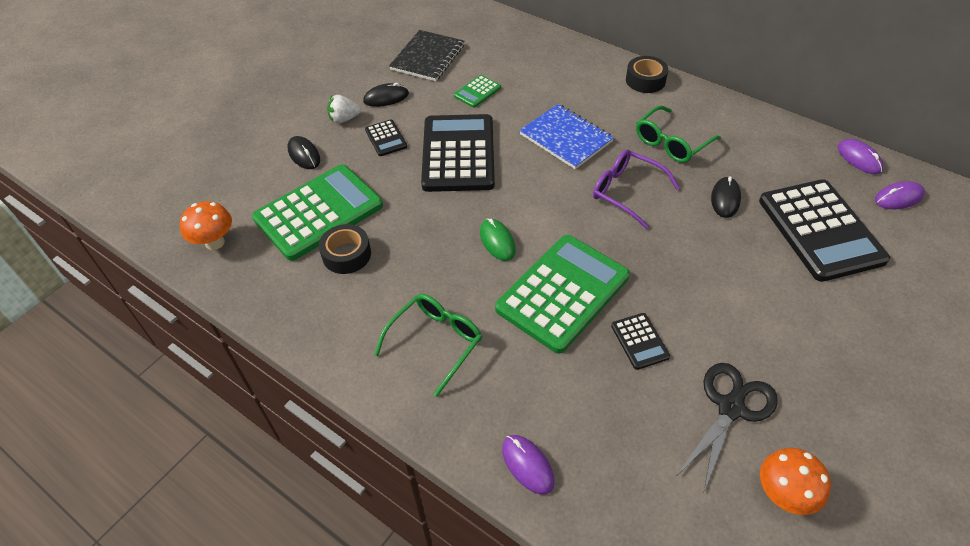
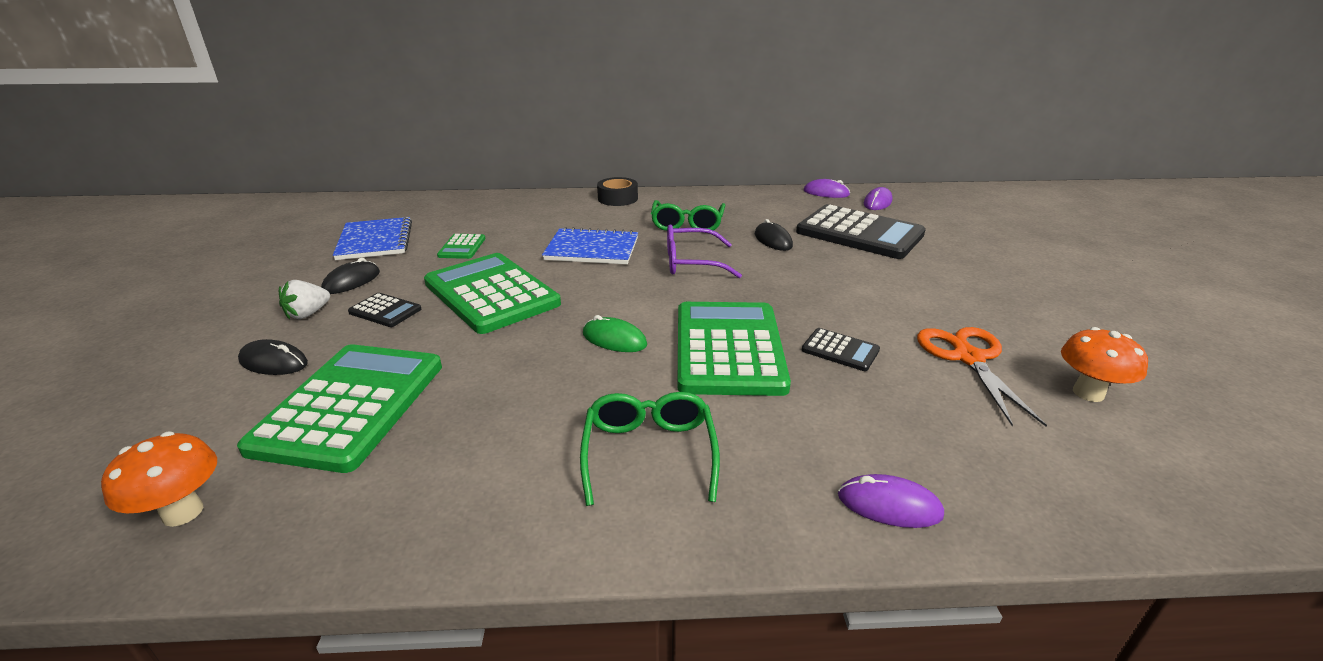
camera: 40 degrees left, 20 degrees down
(346, 254) = (436, 427): black tape -> none
(428, 57) = (375, 241): black notebook -> blue notebook
(458, 154) = (491, 293): black calculator -> green calculator
(730, 407) = (968, 358): black scissors -> orange scissors

